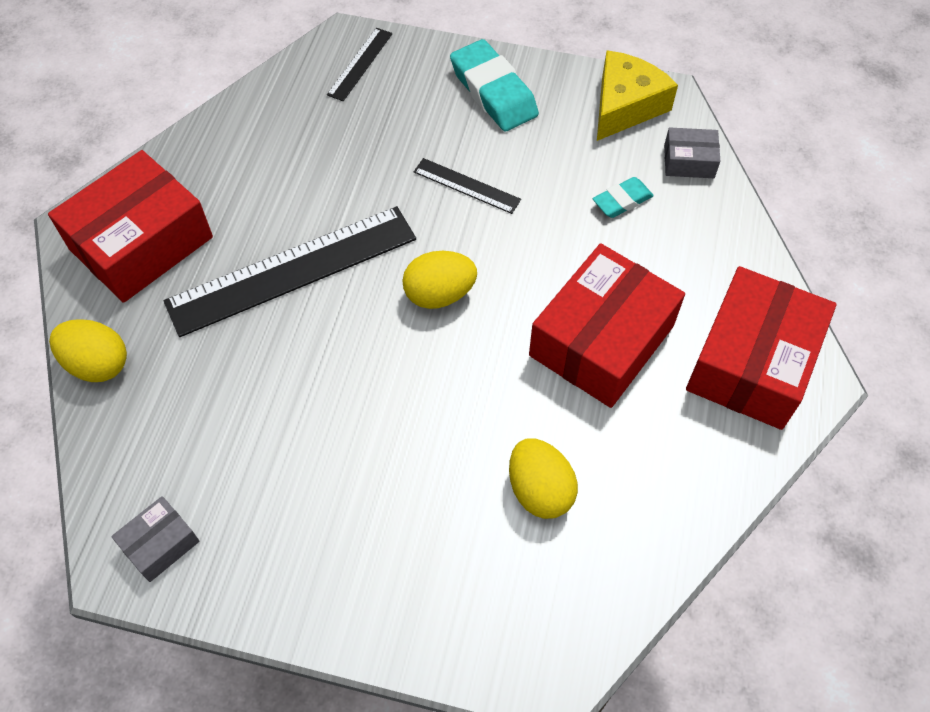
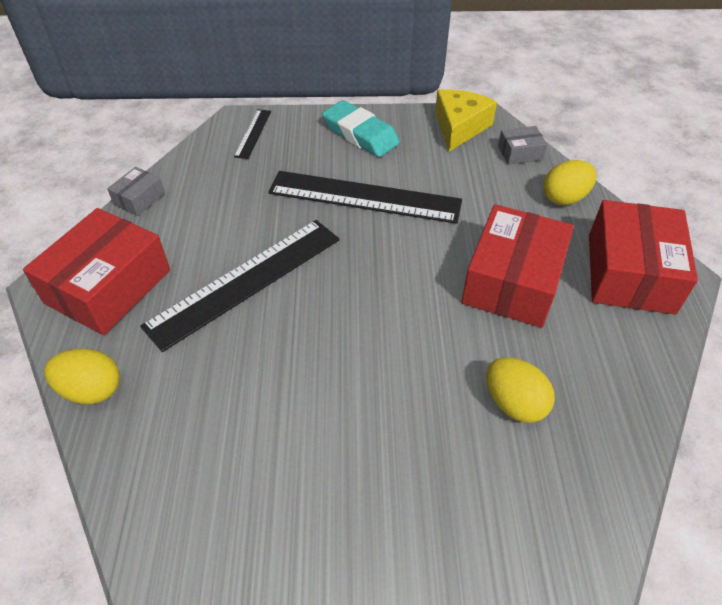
camera: 15 degrees left, 10 degrees down
(160, 544) = (192, 535): grey box -> grey box (139, 199)
(439, 294) = (373, 274): yellow egg -> yellow egg (564, 198)
(467, 185) = (364, 197): black ruler -> black ruler, size x2.16
(622, 201) = (484, 185): turquoise eraser -> none

